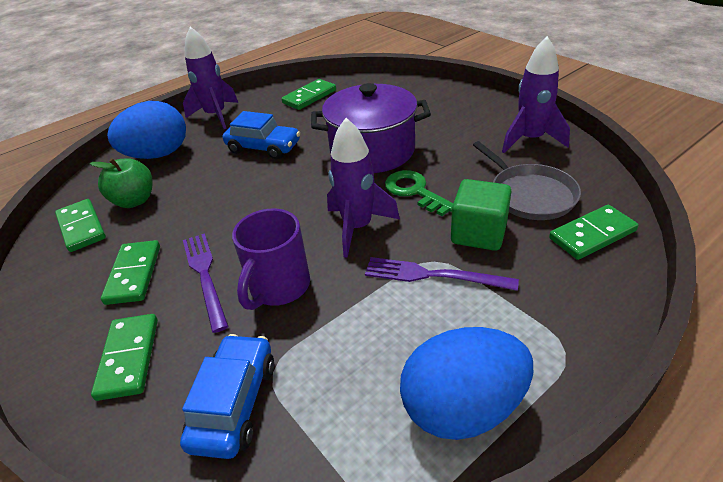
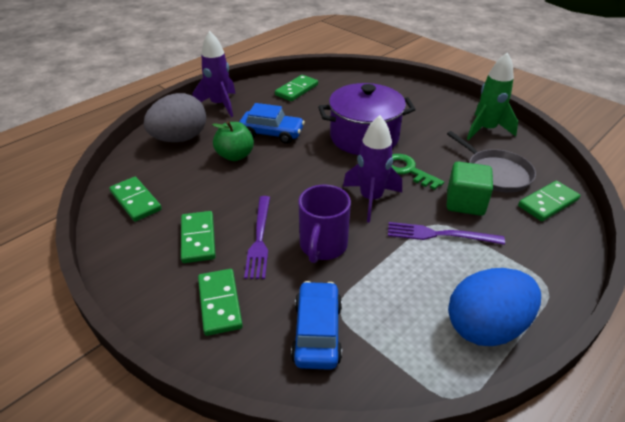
camera: 10 degrees left, 0 degrees up
(134, 201) = (174, 178): green apple -> green apple (235, 155)
(158, 155) = (180, 139): blue egg -> grey egg
(205, 276) = (259, 239): purple fork -> purple fork turned 150 degrees counterclockwise
(530, 140) = (486, 130): purple rocket -> green rocket

